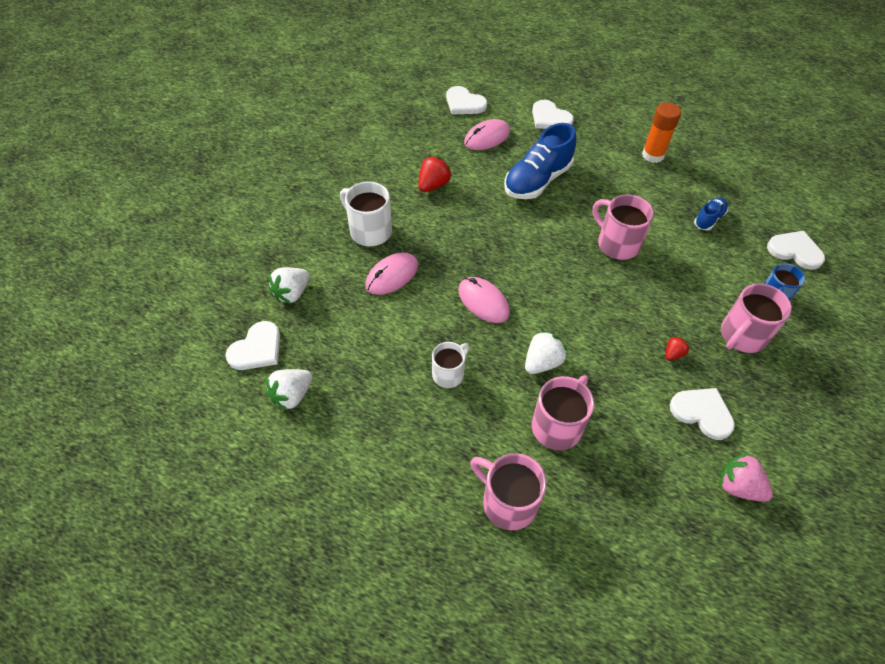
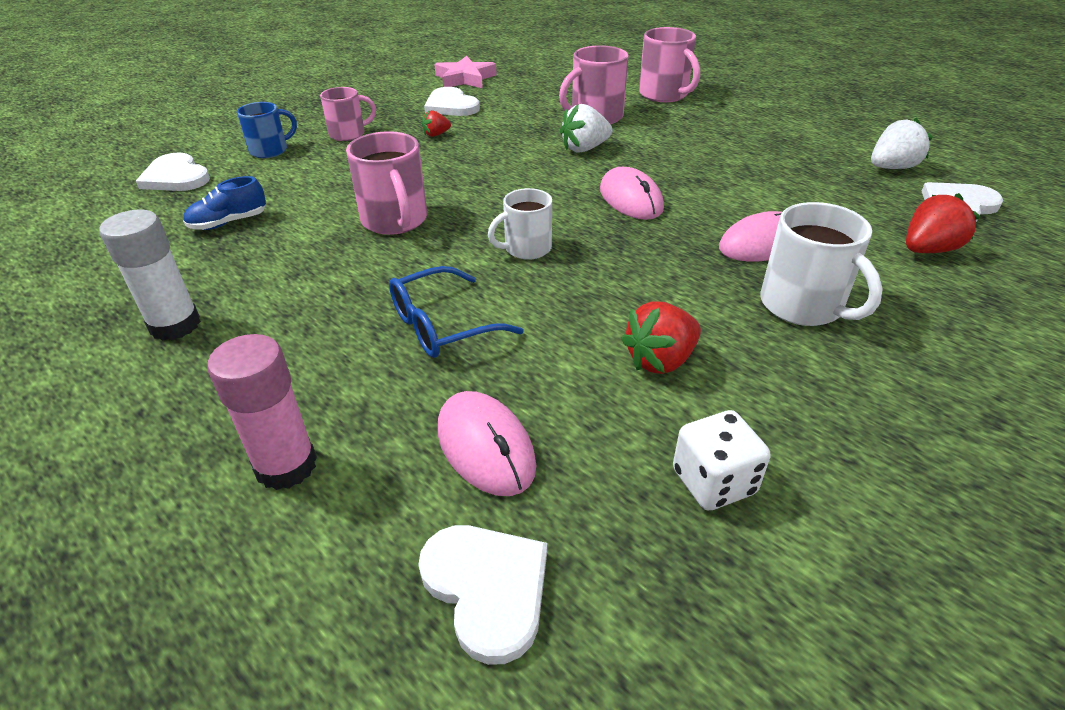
camera: 160 degrees left, 15 degrees down
(292, 293) = (928, 250): white strawberry -> red strawberry
(404, 143) = (713, 482): none -> white dice
(449, 374) = (697, 156): white mug -> white mug (526, 249)
(487, 137) = (485, 446): pink mouse -> pink mouse turned 75 degrees clockwise
(537, 181) = (441, 326): blue shoe -> blue glasses
(550, 118) = (286, 465): white heart -> pink glue stick
(653, 155) = (175, 325): orange glue stick -> white glue stick
(738, 486) = (465, 78): pink strawberry -> pink star
(742, 336) = (348, 134): pink mug -> pink mug, size x0.66

